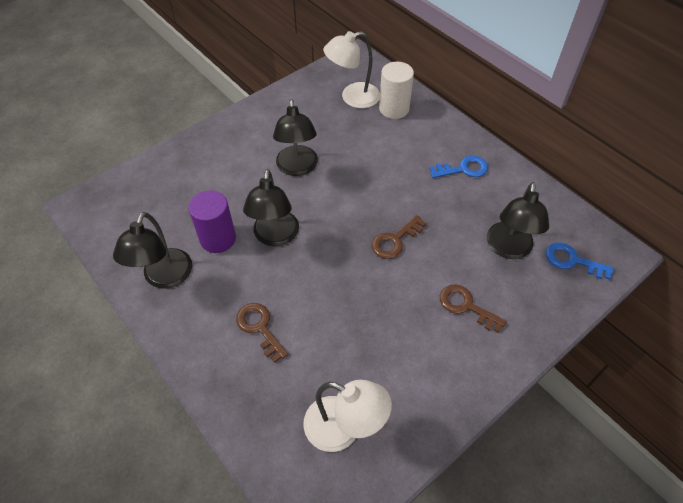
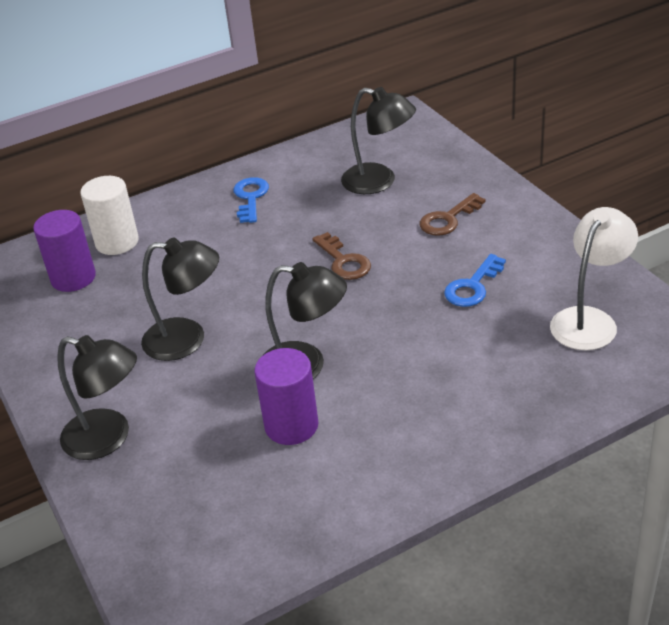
camera: 75 degrees left, 15 degrees down
(164, 278) = (347, 485): black lamp -> black lamp (108, 438)
(259, 327) = (449, 384): brown key -> none
(352, 98) = (73, 278): white lamp -> purple cylinder
(572, 261) = (405, 145): blue key -> blue key (472, 286)

